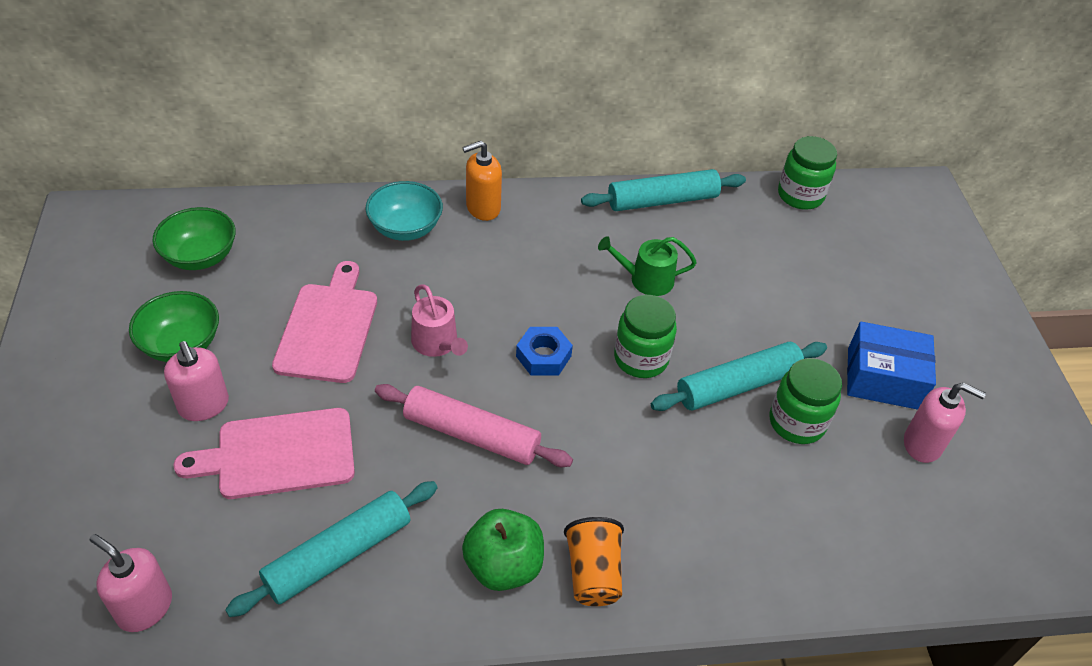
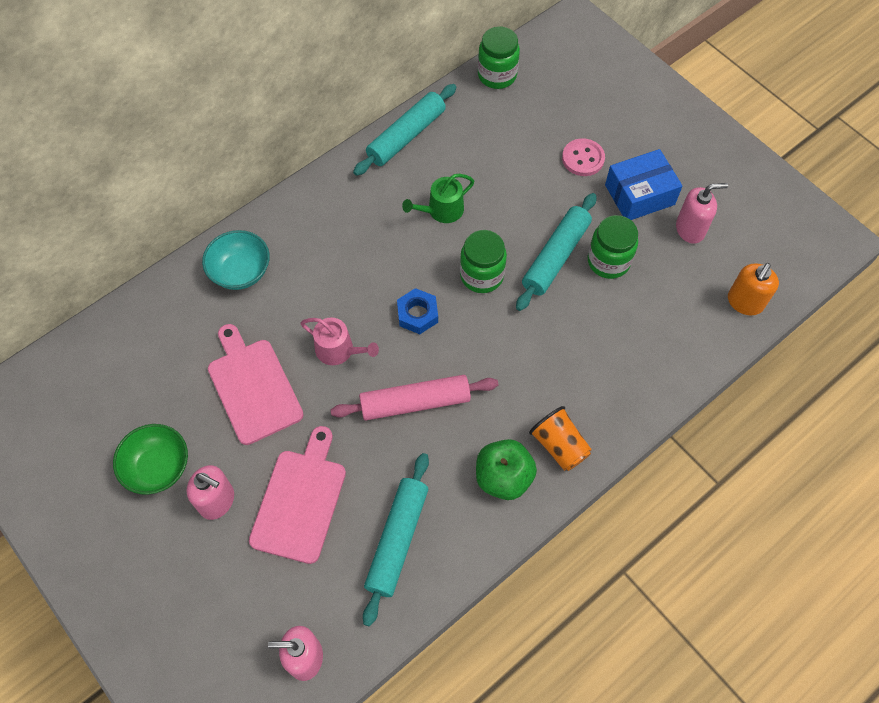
camera: 30 degrees left, 15 degrees up
(200, 256) = (106, 390): green bowl -> none
(279, 454) = (300, 500): pink cutting board -> pink cutting board turned 150 degrees clockwise
(483, 208) = (283, 220): orange soap dispenser -> orange soap dispenser (745, 302)
(840, 312) = (583, 158): none -> pink button

